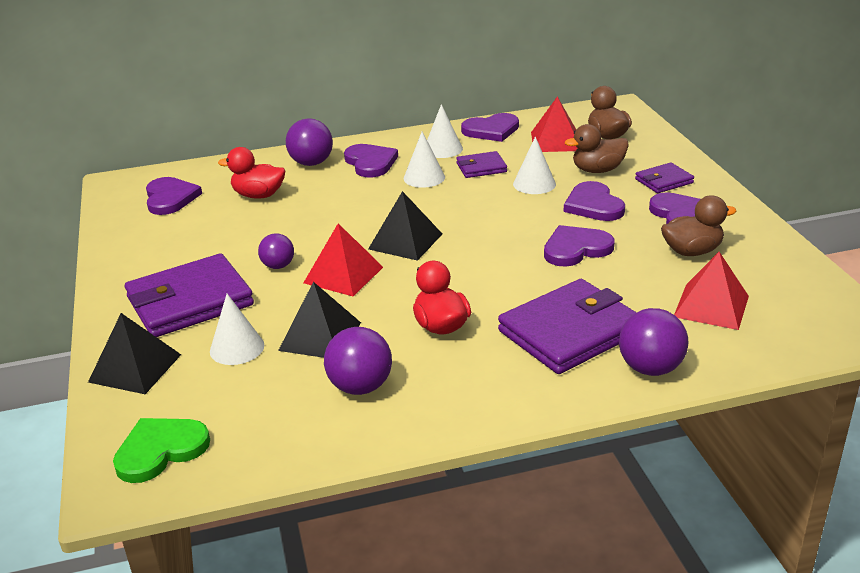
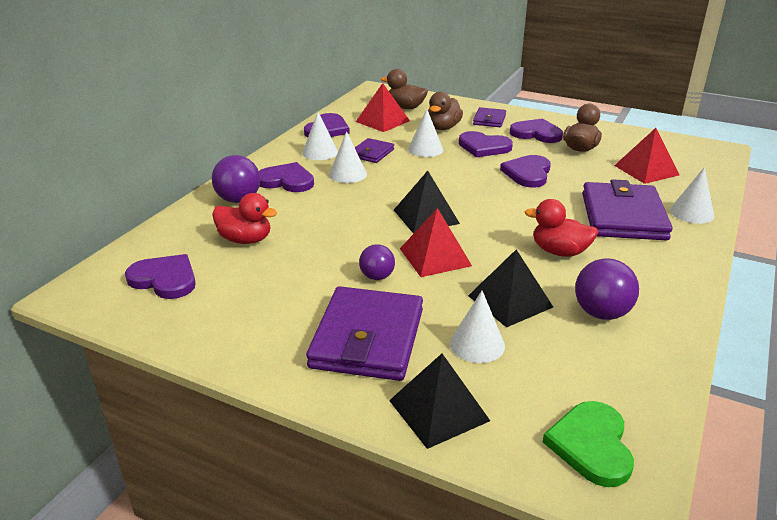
camera: 50 degrees left, 0 degrees up
(258, 195) = (245, 240): red duck -> red duck turned 120 degrees counterclockwise
(650, 368) = (692, 213): purple ball -> white cone

